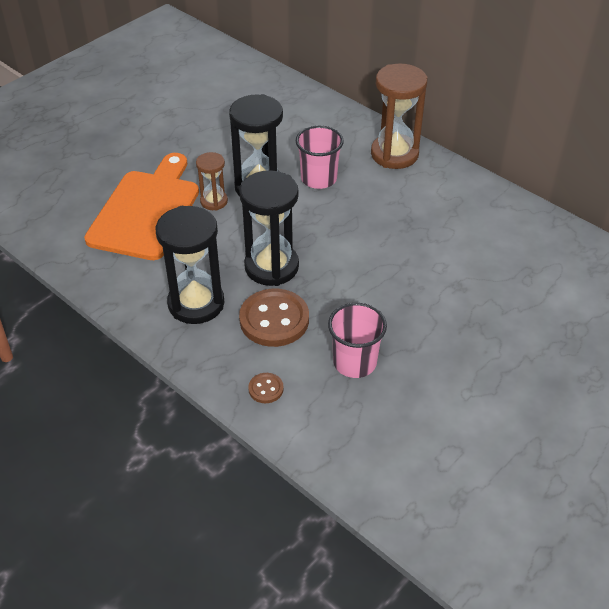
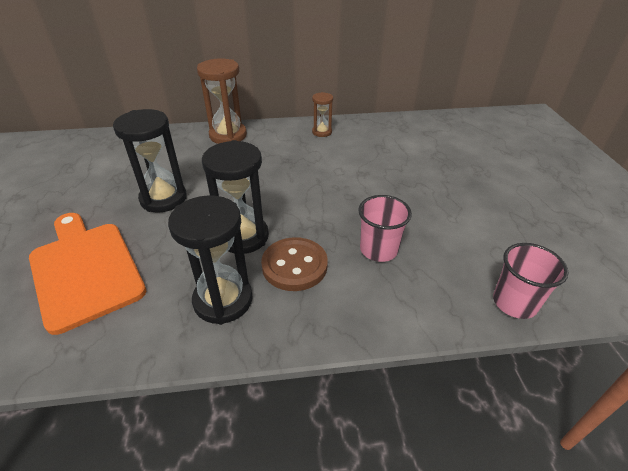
camera: 50 degrees left, 5 degrees down
(214, 201) = (139, 227): brown hourglass -> brown hourglass (322, 132)
(266, 389) = (357, 312): brown button -> none
(319, 178) = (199, 171): pink cup -> pink cup (514, 302)

